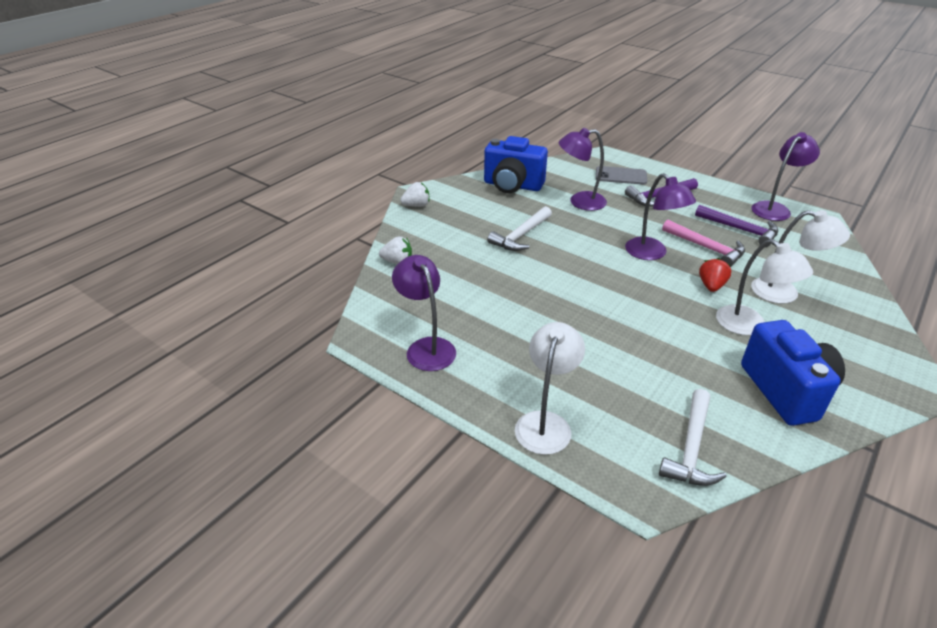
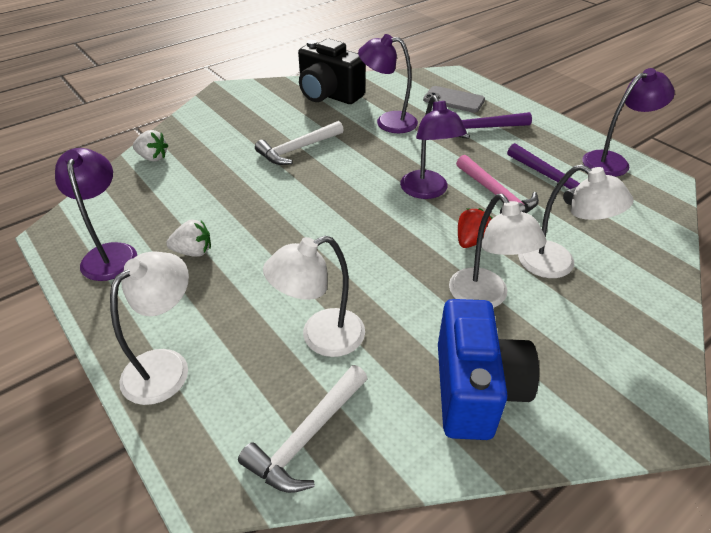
camera: 15 degrees right, 5 degrees up
(416, 205) = (216, 103): white strawberry -> white strawberry (193, 251)
(512, 185) = (328, 95): blue camera -> black camera
(650, 378) = (321, 337): none -> white lamp

